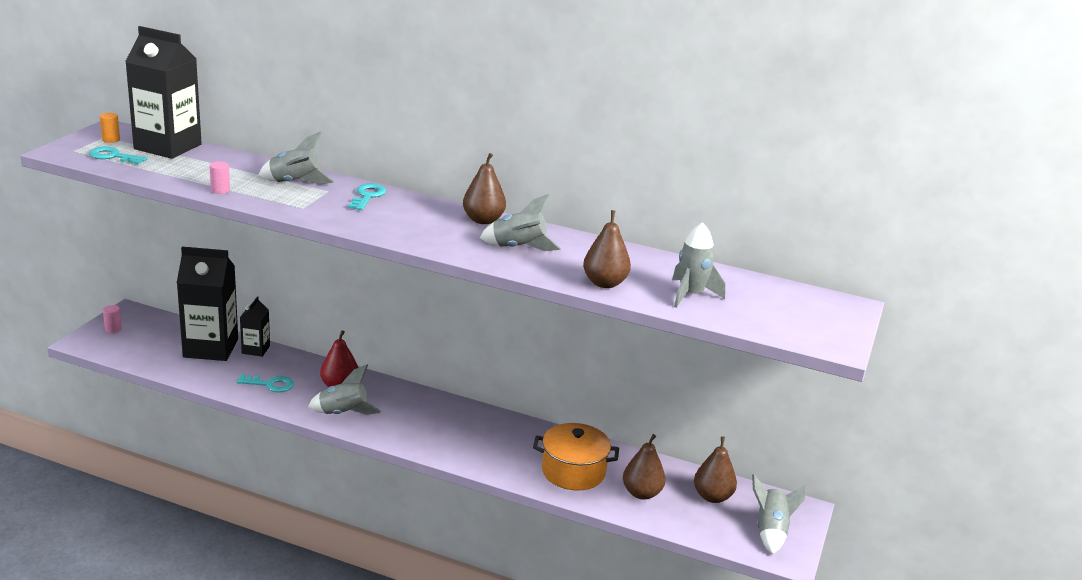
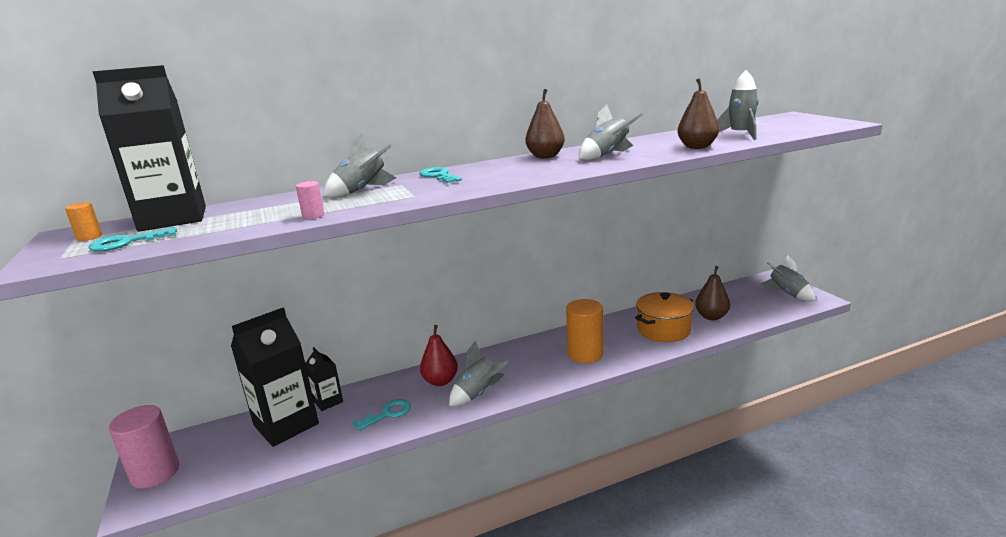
camera: 40 degrees left, 5 degrees down
(113, 329) = (155, 473): pink cylinder -> pink cylinder, size x2.29
(469, 442) = (585, 354): none -> orange cylinder
(712, 497) = (736, 297): brown pear -> none

